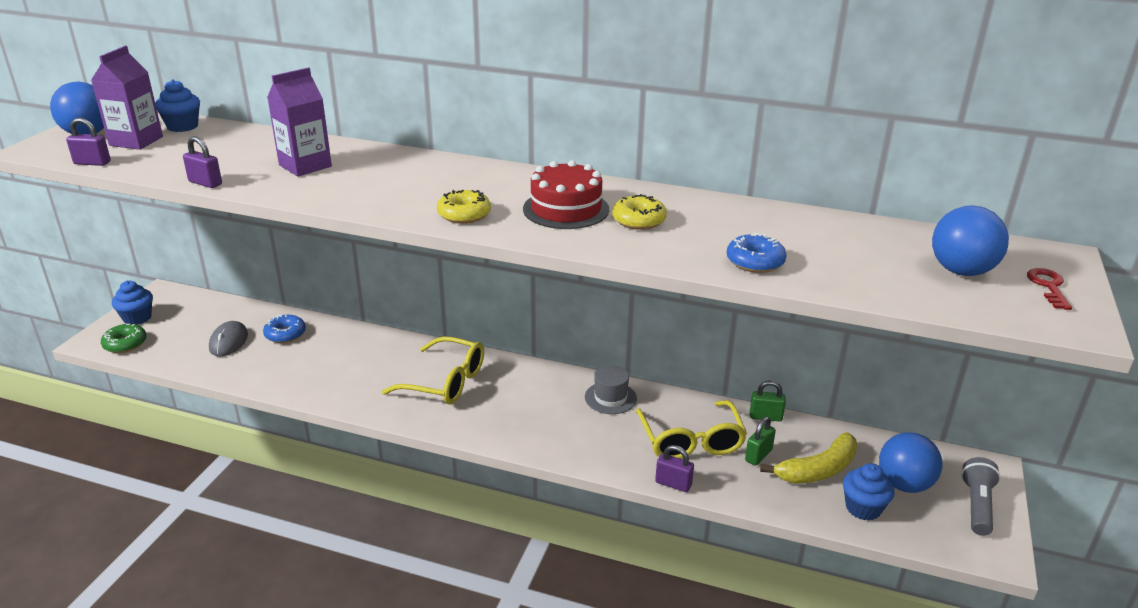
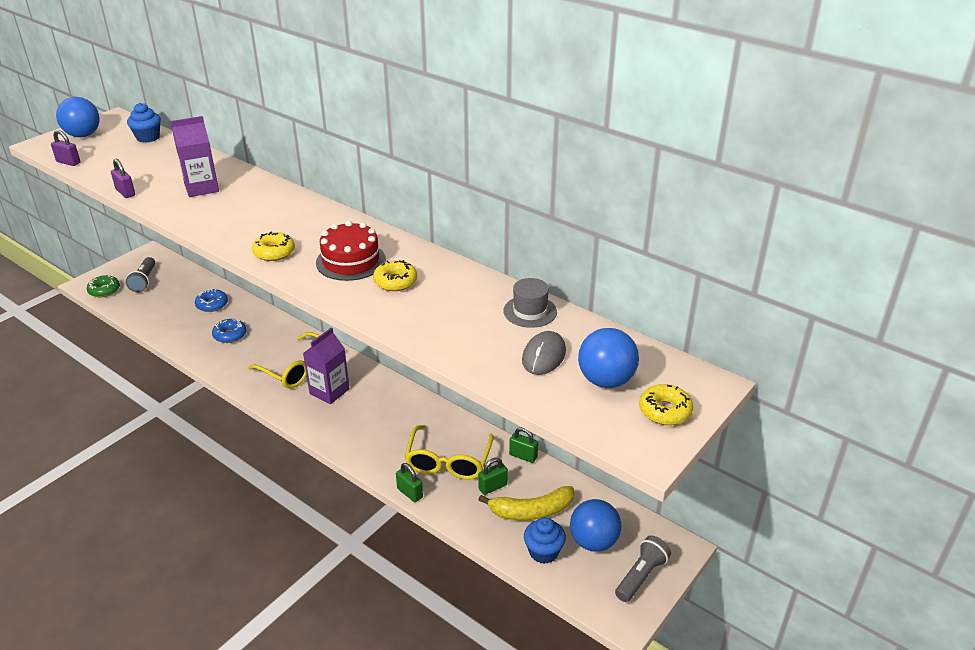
camera: 20 degrees right, 5 degrees up
(136, 141) = (109, 147): purple carton -> purple carton (329, 391)
(137, 318) = (123, 271): blue cupcake -> none
(175, 324) = (144, 281): none -> grey flashlight
(228, 342) = (171, 303): grey mouse -> grey mouse (543, 356)
(610, 398) = (412, 410): grey hat -> grey hat (530, 311)
(673, 484) = (410, 493): purple padlock -> green padlock
(755, 262) = (447, 337): blue donut -> blue donut (230, 335)
(1048, 286) = (665, 411): red key -> yellow donut

